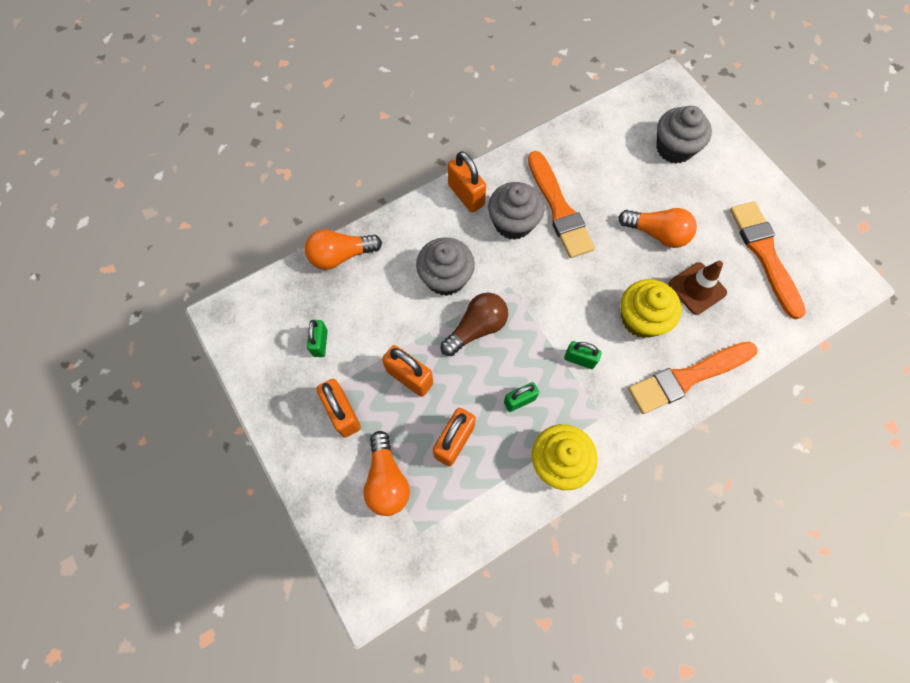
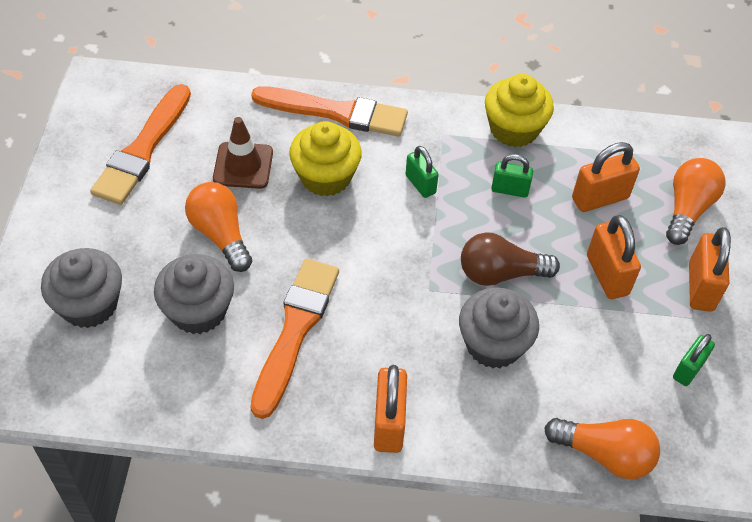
camera: 145 degrees left, 15 degrees down
(513, 223) = (363, 351): grey cupcake -> grey cupcake (198, 311)

